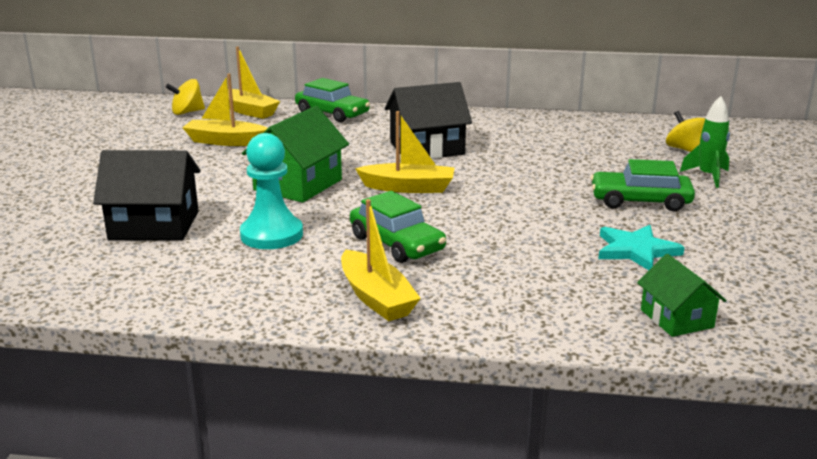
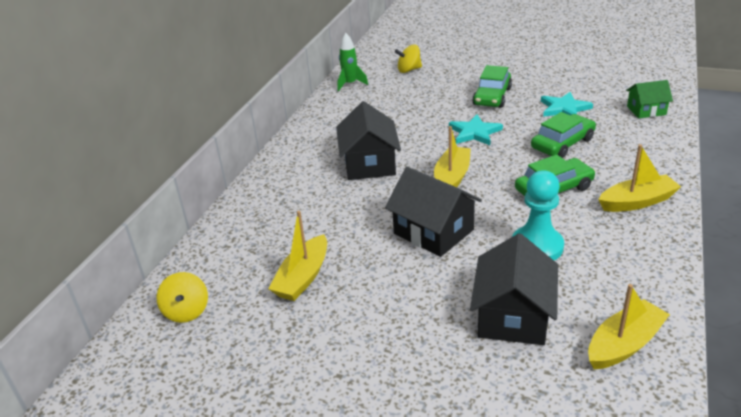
camera: 75 degrees left, 10 degrees up
(248, 111) = (211, 263): yellow boat -> yellow boat (624, 344)
(298, 185) = (433, 231): green house -> black house
(332, 113) = (252, 208): green car -> green car (562, 144)
(525, 194) = (474, 132): none -> turquoise star
(708, 176) = (456, 71): green rocket -> green rocket (350, 84)

